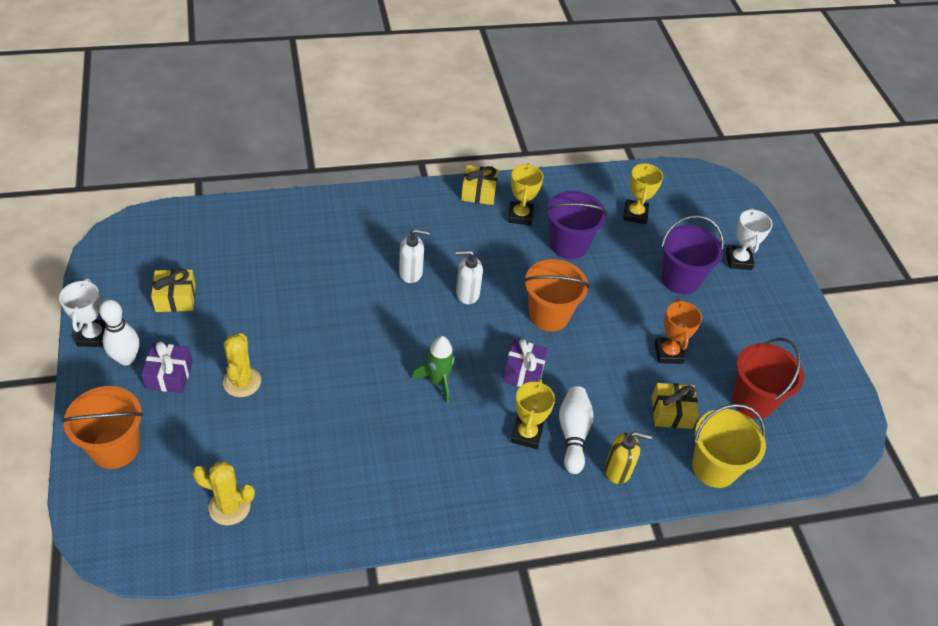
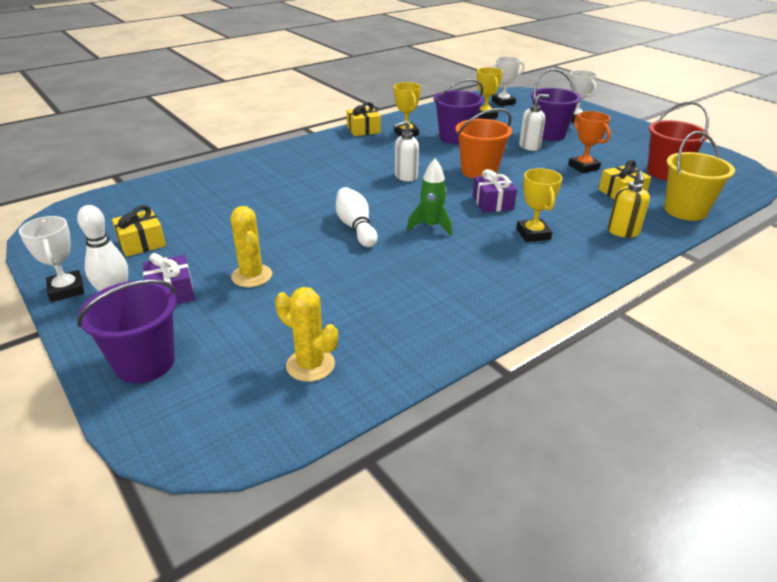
camera: 20 degrees left, 15 degrees down
(115, 448) = (145, 363): orange bucket -> purple bucket
(229, 507) = (310, 365): yellow cactus -> yellow cactus turned 45 degrees clockwise
(411, 273) = (350, 177): white soap dispenser -> white soap dispenser (529, 146)
(573, 434) = (567, 223): white bowling pin -> white bowling pin (356, 227)
(618, 470) = (623, 232): yellow soap dispenser -> yellow soap dispenser turned 120 degrees clockwise
(678, 195) = (503, 102): none -> white trophy

